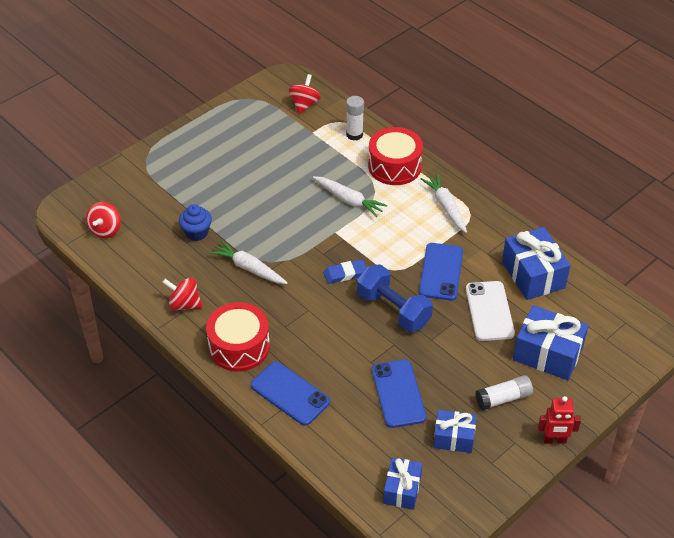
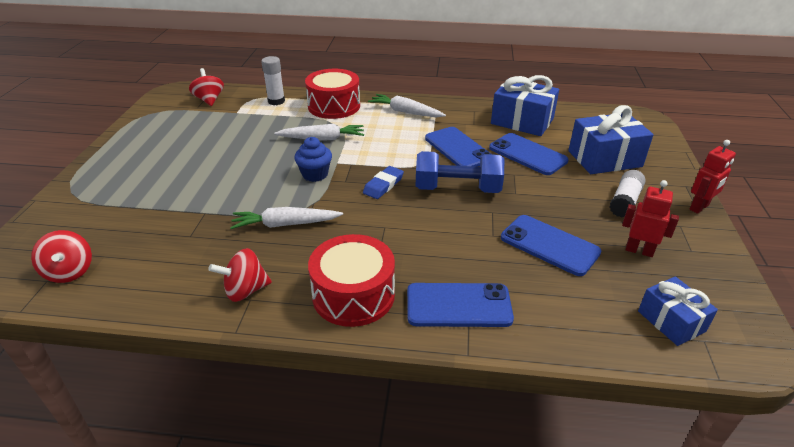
camera: 40 degrees left, 10 degrees down
(196, 233) = (194, 223): blue cupcake -> blue cupcake (315, 174)
(453, 438) = (639, 251): blue gift -> red robot
(489, 311) = (527, 154): white phone -> blue phone

